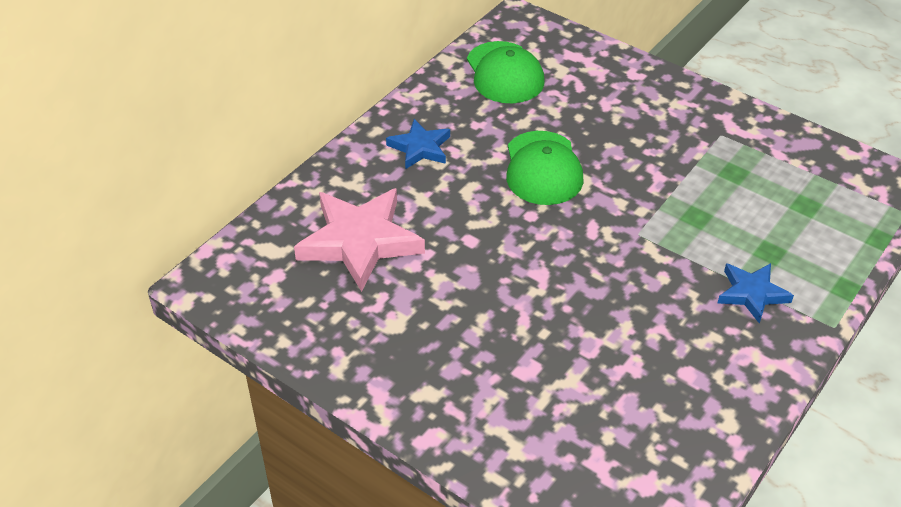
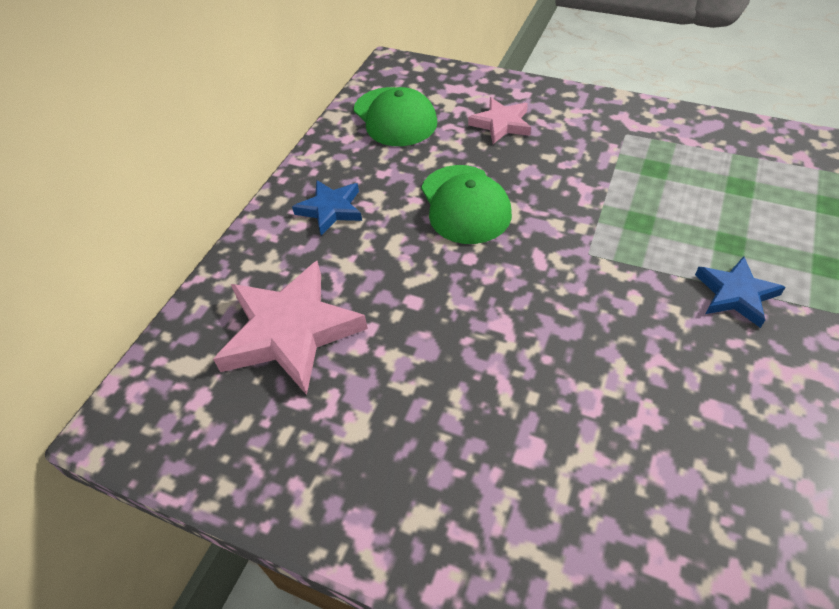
camera: 10 degrees left, 5 degrees up
(604, 100) = (501, 124): none -> pink star

